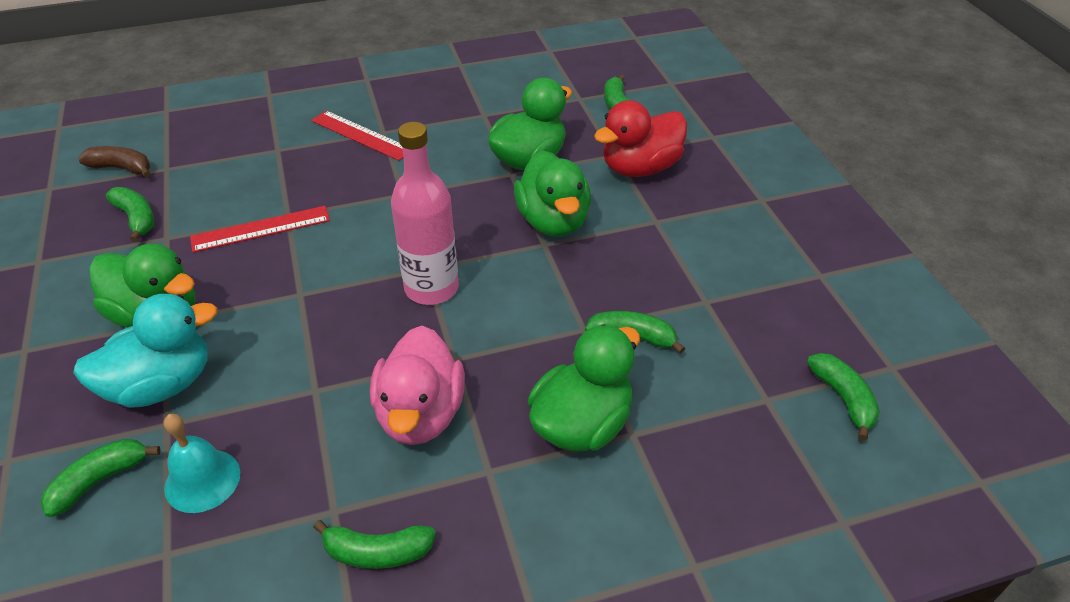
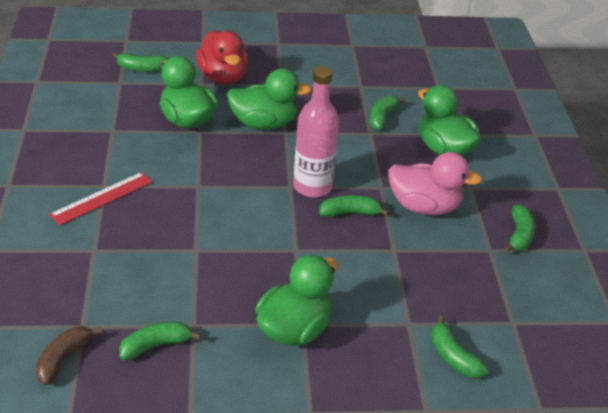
camera: 80 degrees left, 5 degrees down
(161, 385) = (371, 326): turquoise duck -> none
(202, 480) = (460, 305): turquoise bell -> none
(261, 229) = (207, 266): red ruler -> none
(843, 398) = (443, 66): green banana -> green banana (349, 213)

